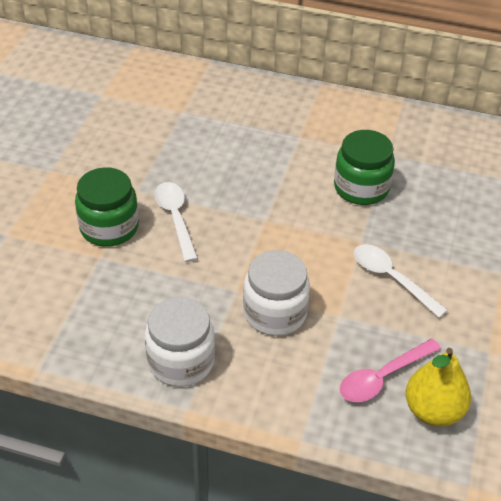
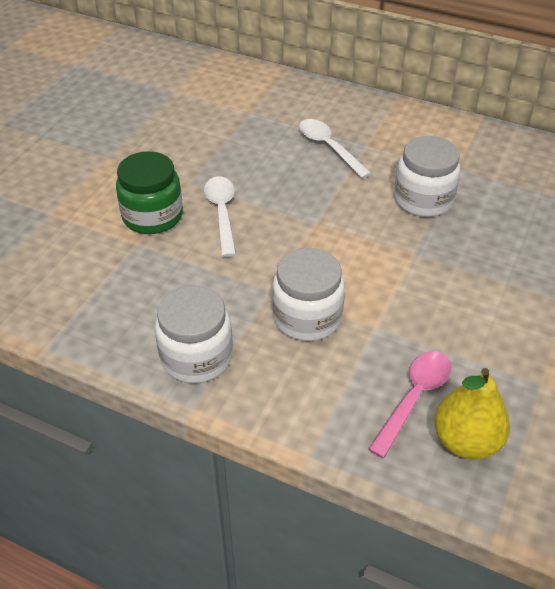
camera: 10 degrees right, 0 degrees up
(361, 188) = (423, 199): green jar -> white jar
(383, 377) = (414, 398): pink spoon -> pink spoon turned 150 degrees clockwise
(391, 278) = (441, 294): white spoon -> white spoon (329, 147)

